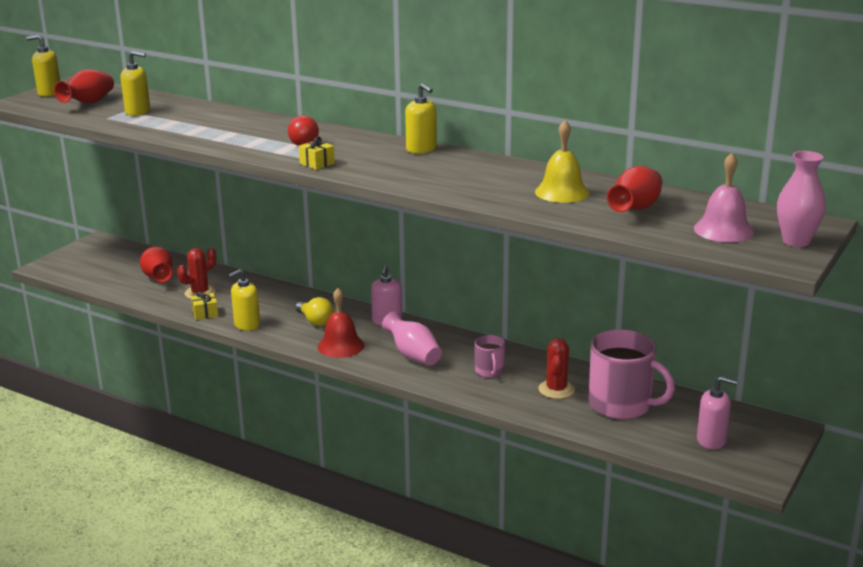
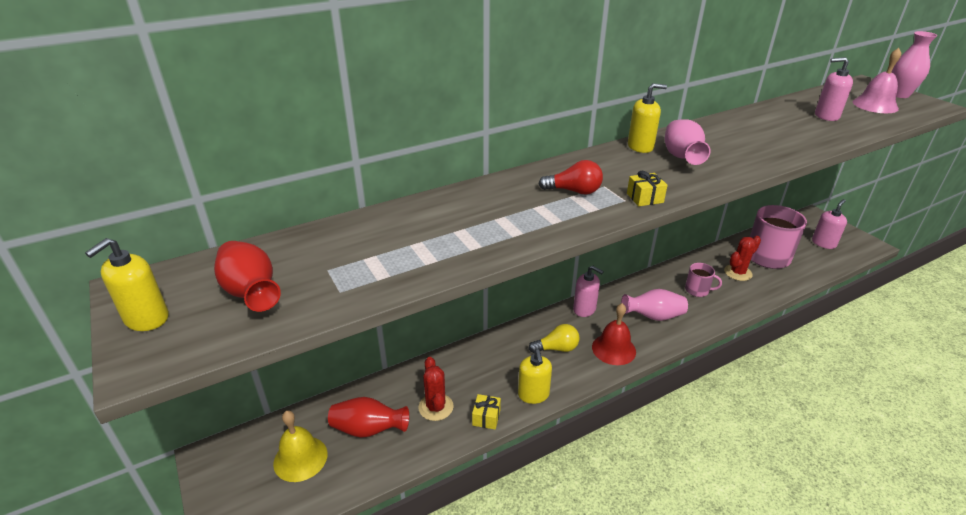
camera: 60 degrees left, 10 degrees up
(138, 112) = (346, 262): yellow soap dispenser -> none
(418, 165) = (681, 157): none -> pink vase
(556, 389) = (738, 273): red cactus -> red cactus turned 75 degrees counterclockwise
(562, 192) = (780, 127): yellow bell -> yellow bell (300, 458)
(635, 209) = (826, 116): red vase -> pink soap dispenser

